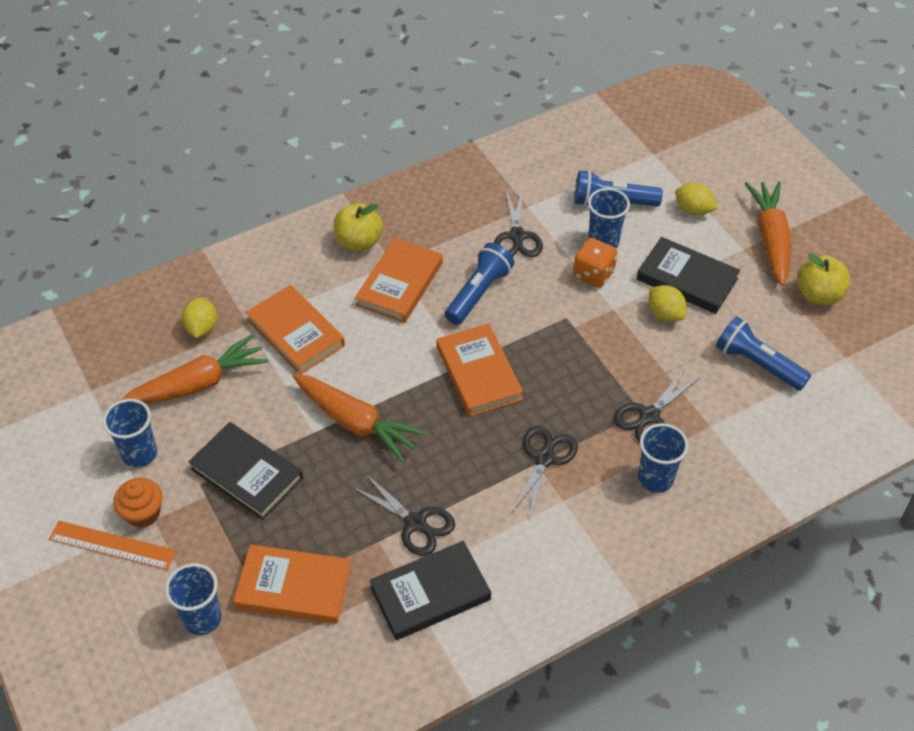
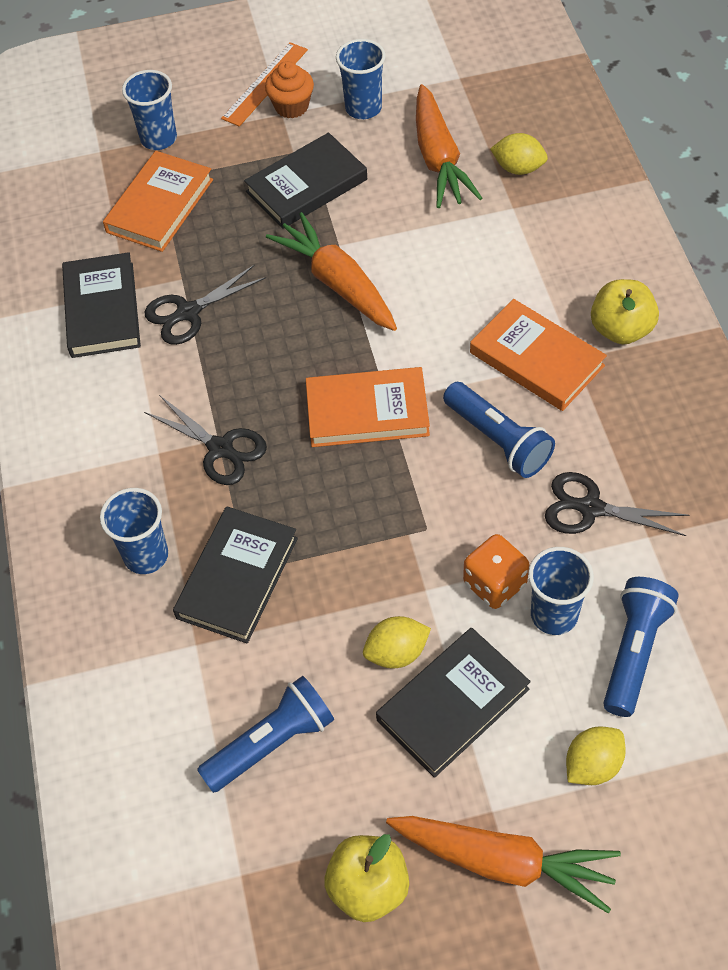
camera: 110 degrees right, 5 degrees up
(296, 333) = (486, 248): orange book -> none
(356, 423) = (337, 283): orange carrot -> orange carrot turned 90 degrees clockwise
(649, 416) = (237, 577): black scissors -> black book

